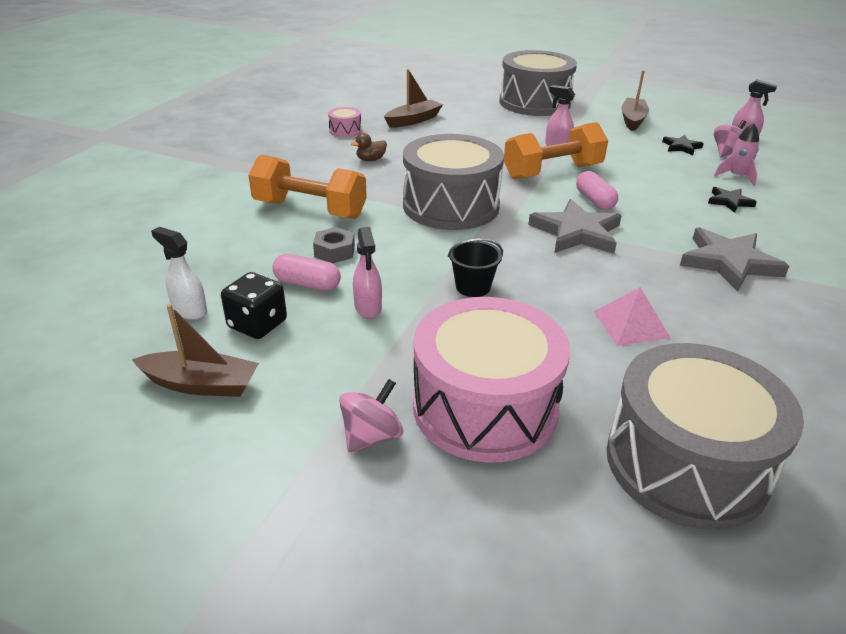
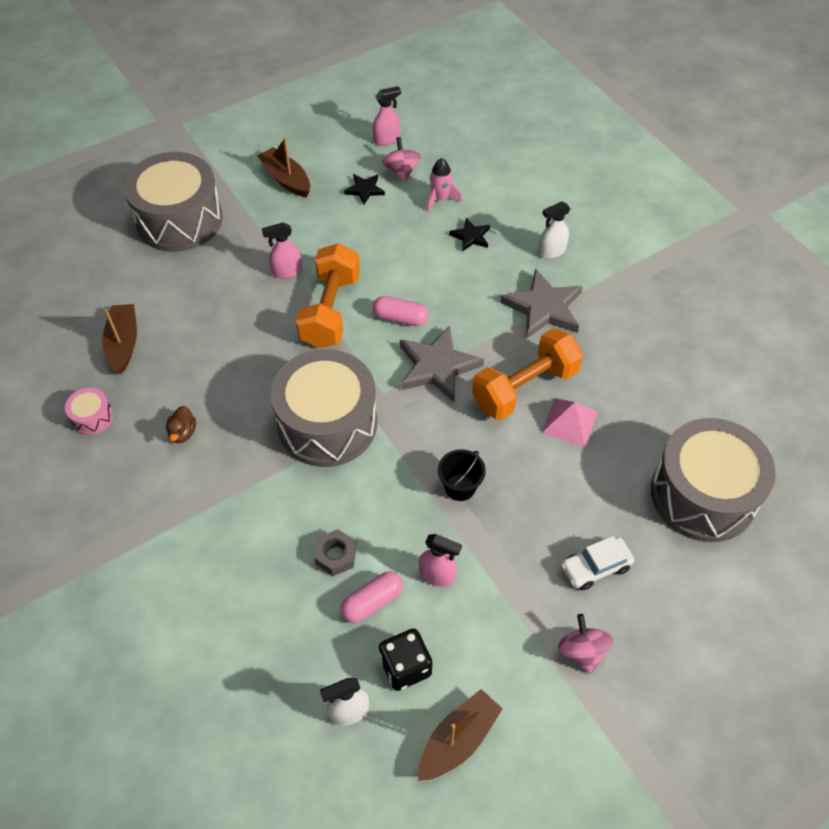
camera: 55 degrees left, 20 degrees up
(310, 210) = (244, 538): orange dumbbell -> orange dumbbell (525, 388)
(485, 407) = (595, 567): pink drum -> white car
(796, 244) = (551, 251): none -> white spray bottle

